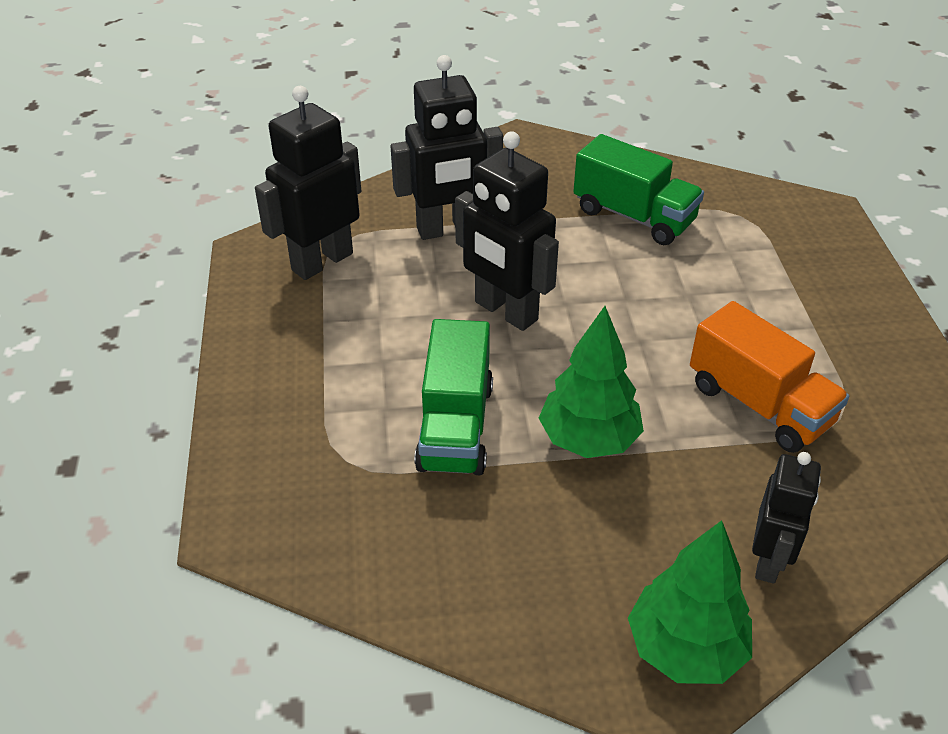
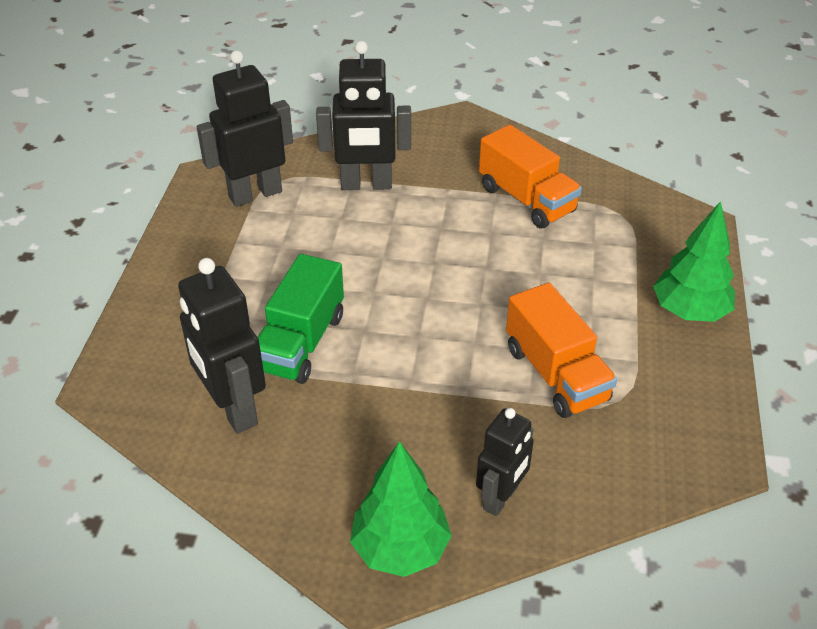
camera: 15 degrees right, 0 degrees up
(505, 311) = (382, 260): black robot -> black robot (233, 409)
(588, 439) = (401, 374): green tree -> green tree (689, 311)
(633, 216) = (526, 199): green truck -> orange truck

